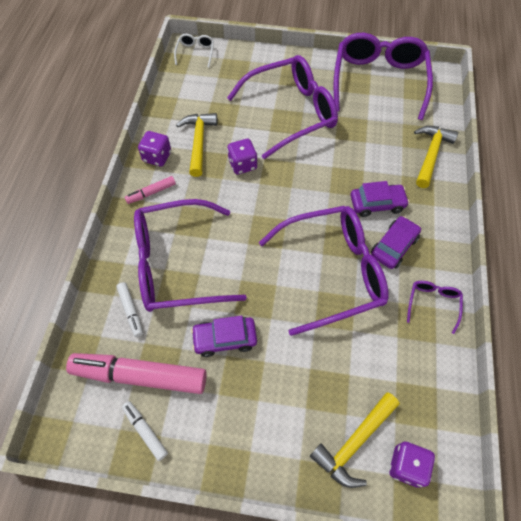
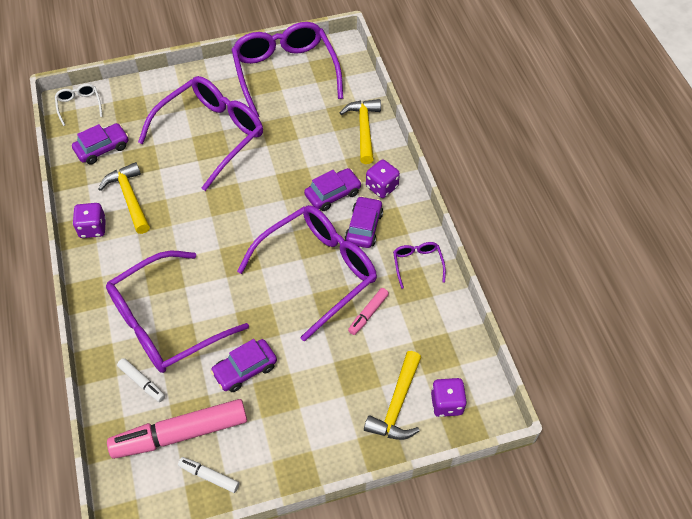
camera: 25 degrees left, 5 degrees down
(151, 193) = (105, 266): pink marker -> pink marker (368, 314)
(197, 93) = (102, 148): none -> purple car
(242, 165) = (186, 204): purple dice -> purple dice (382, 187)

